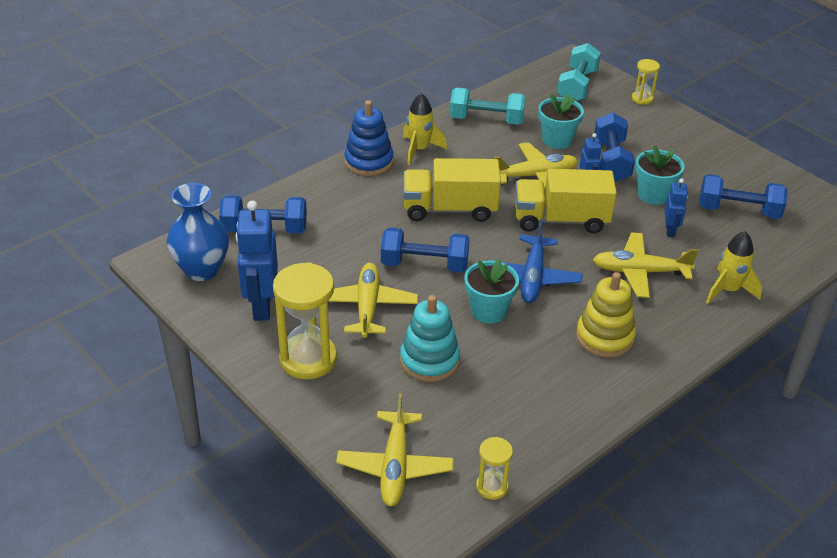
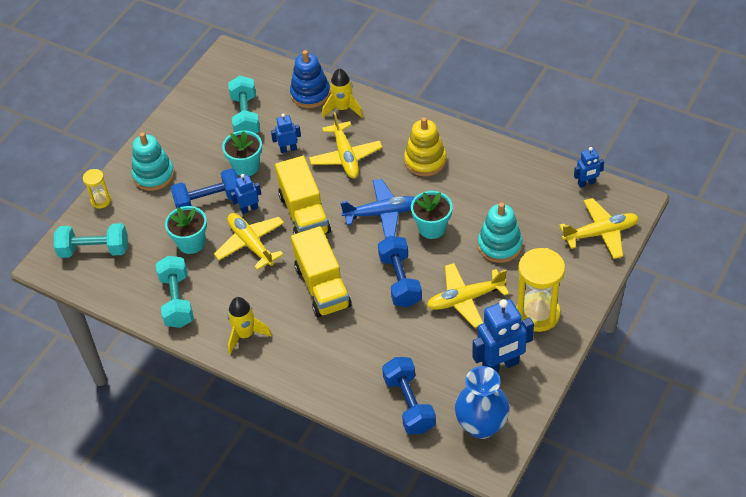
camera: 105 degrees left, 10 degrees up
(369, 162) = (279, 366): blue stacking toy -> blue stacking toy (310, 94)
(492, 487) = (586, 183): yellow hourglass -> blue robot
(665, 134) = (154, 175): none -> turquoise stacking toy
(738, 211) = (245, 116): blue dumbbell -> turquoise dumbbell

